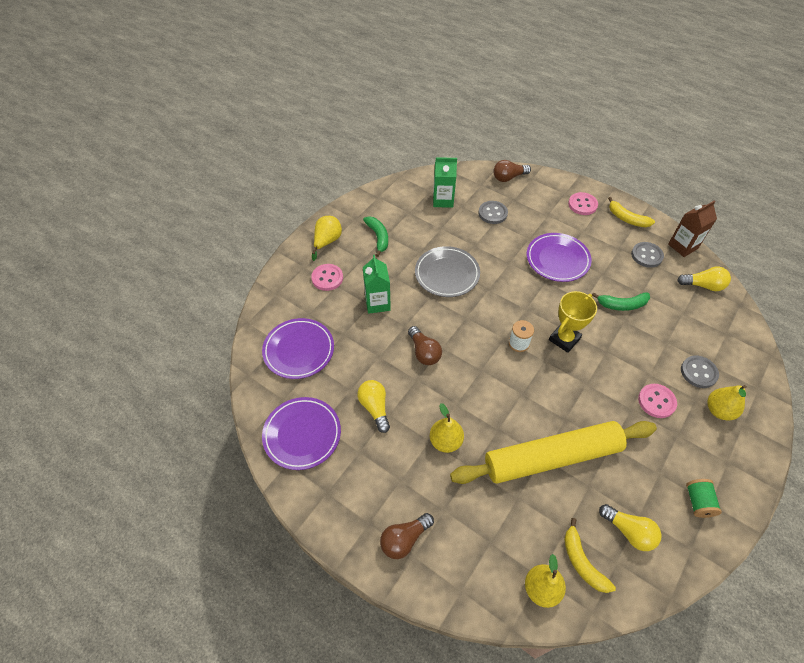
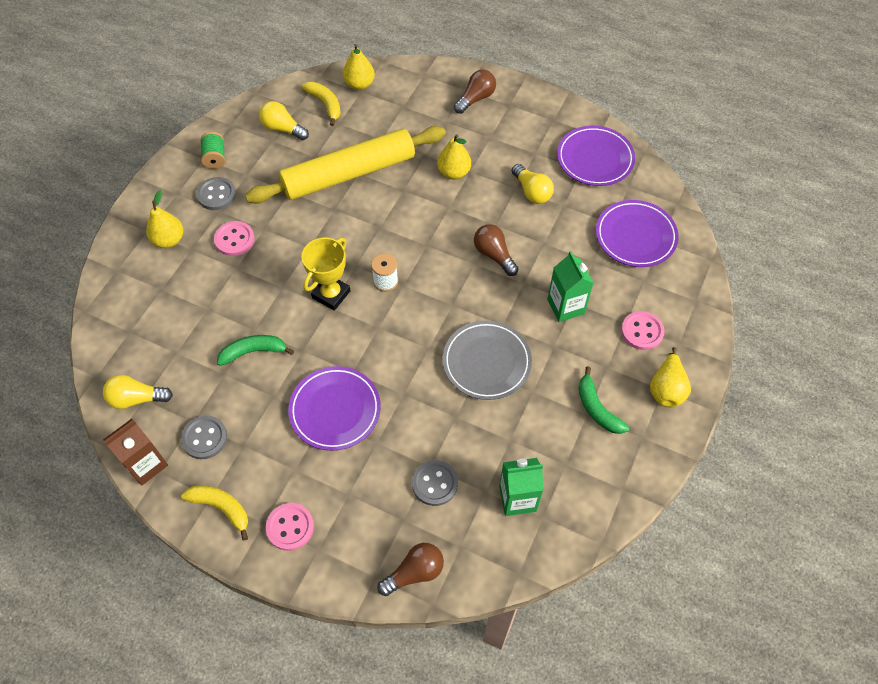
camera: 170 degrees right, 5 degrees up
(698, 372) = (179, 278): grey button -> grey button (216, 195)

